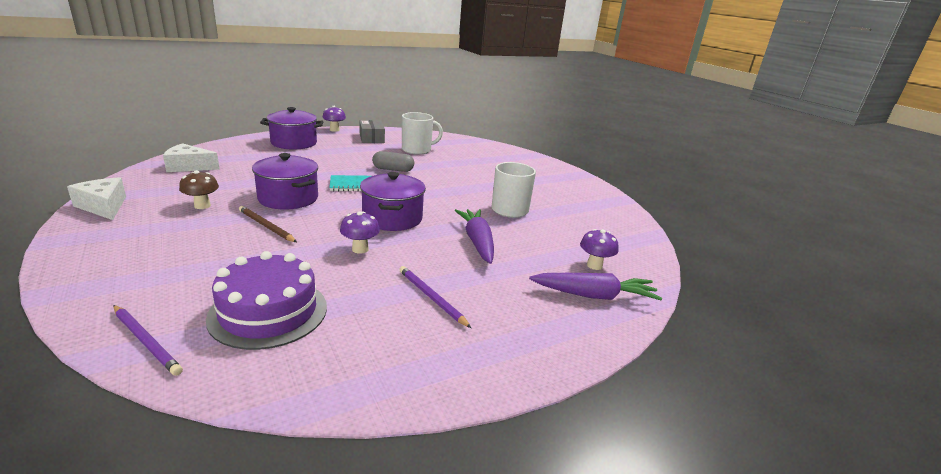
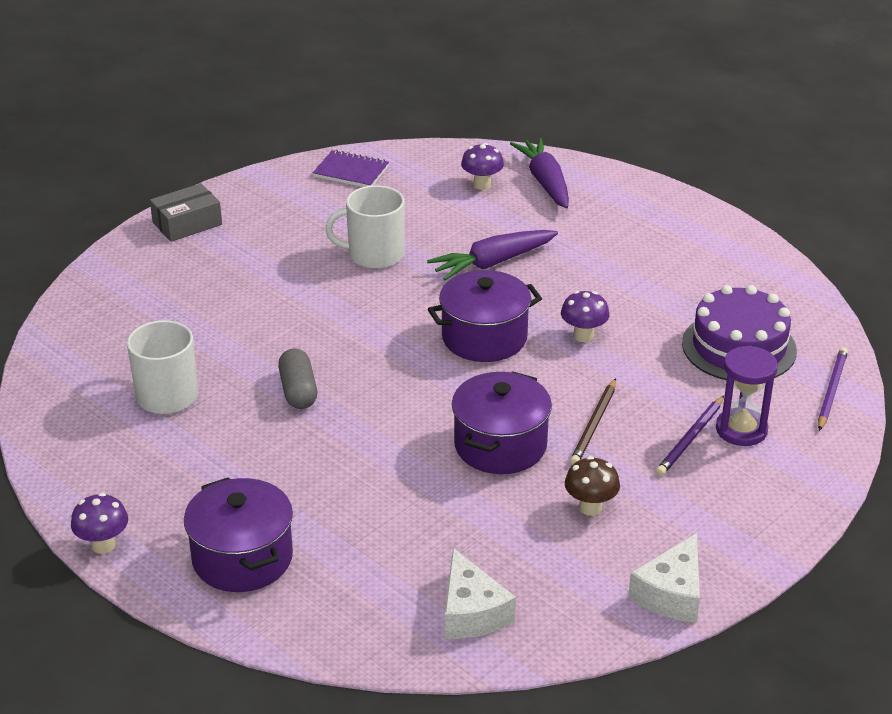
camera: 105 degrees left, 10 degrees up
(178, 275) = (741, 430): none -> purple hourglass
(353, 185) = (400, 407): turquoise notebook -> none
(372, 138) = (129, 473): grey box -> grey box (187, 223)
(431, 297) = (632, 267): purple pencil -> purple pencil (690, 438)
(621, 224) = (351, 171): none -> purple notebook

